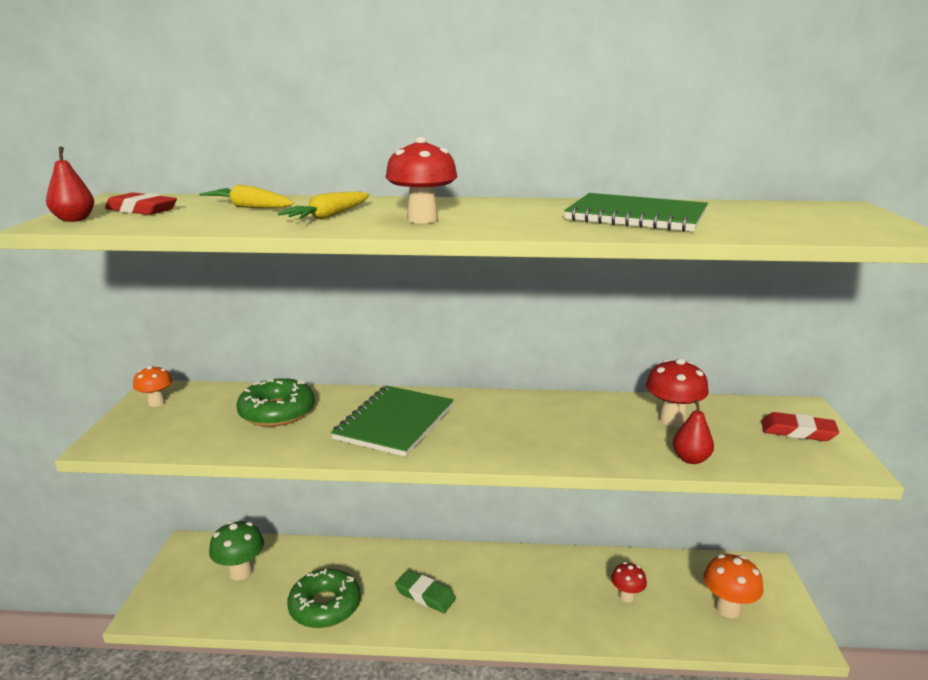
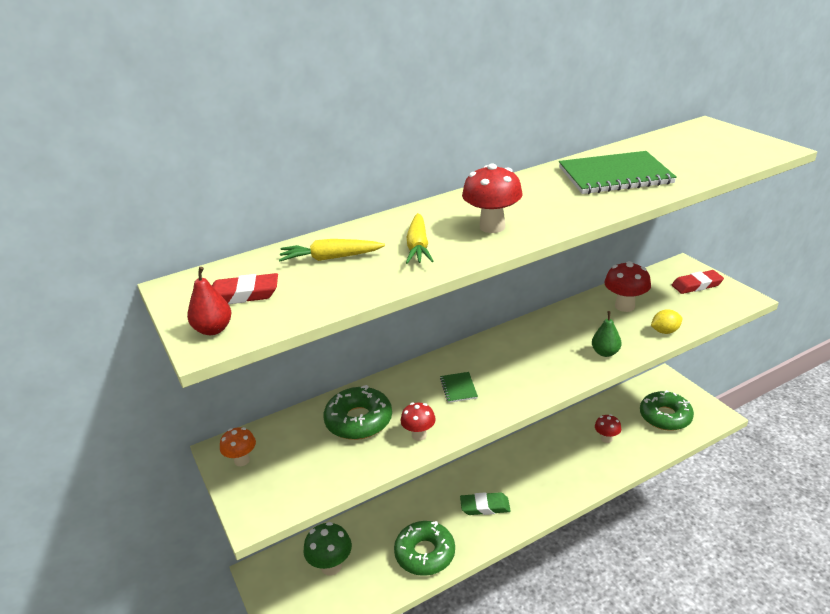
camera: 30 degrees left, 10 degrees up
(306, 443) = (419, 435): none -> red mushroom
(394, 422) = (458, 388): green notebook -> green notebook, size x0.44
(588, 451) = (605, 352): none -> green pear
(691, 459) = (665, 331): red pear -> yellow lemon
(727, 609) = (665, 416): orange mushroom -> green donut

